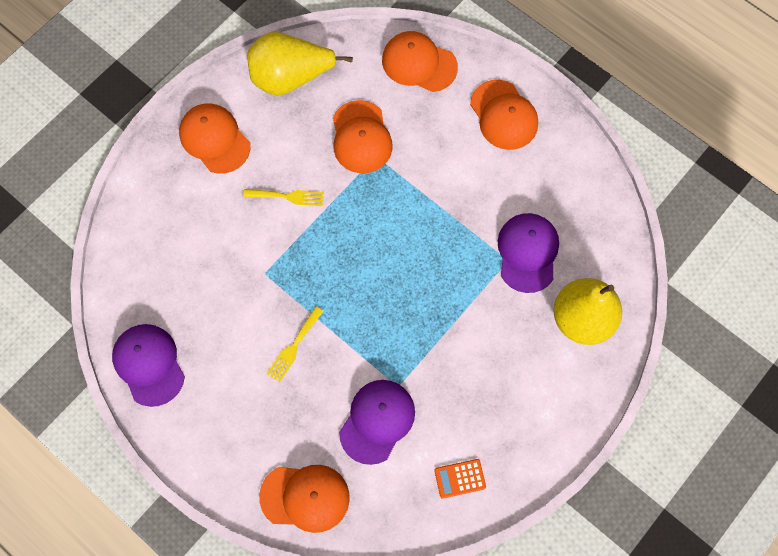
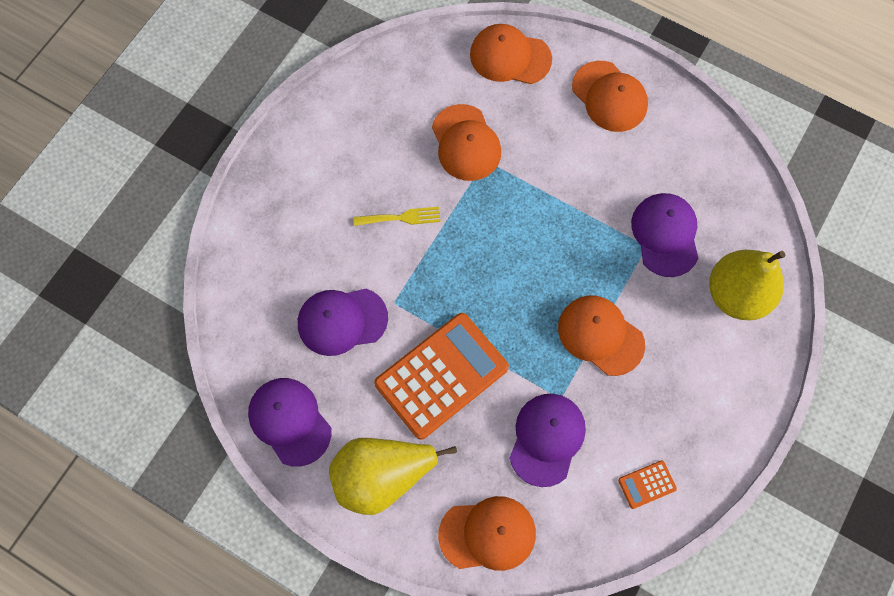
camera: 10 degrees left, 0 degrees up
(214, 139) = (311, 170): orange cap -> orange cap (600, 335)
(214, 282) = (342, 321): none -> purple cap
(290, 78) = (378, 93): yellow pear -> yellow pear (382, 476)
(293, 347) = (441, 375): yellow fork -> orange calculator

